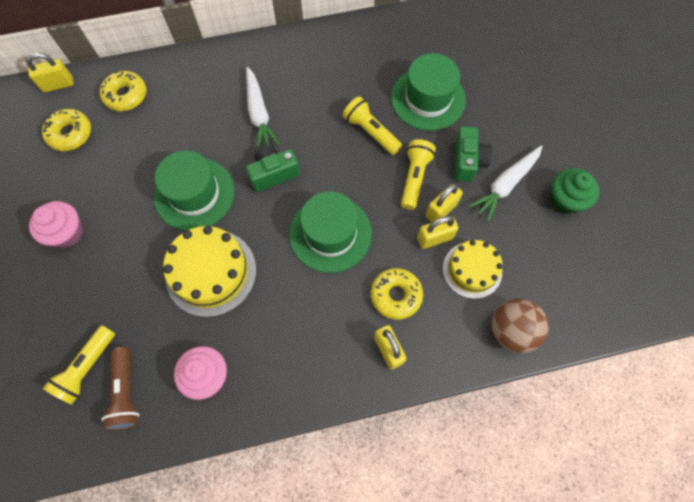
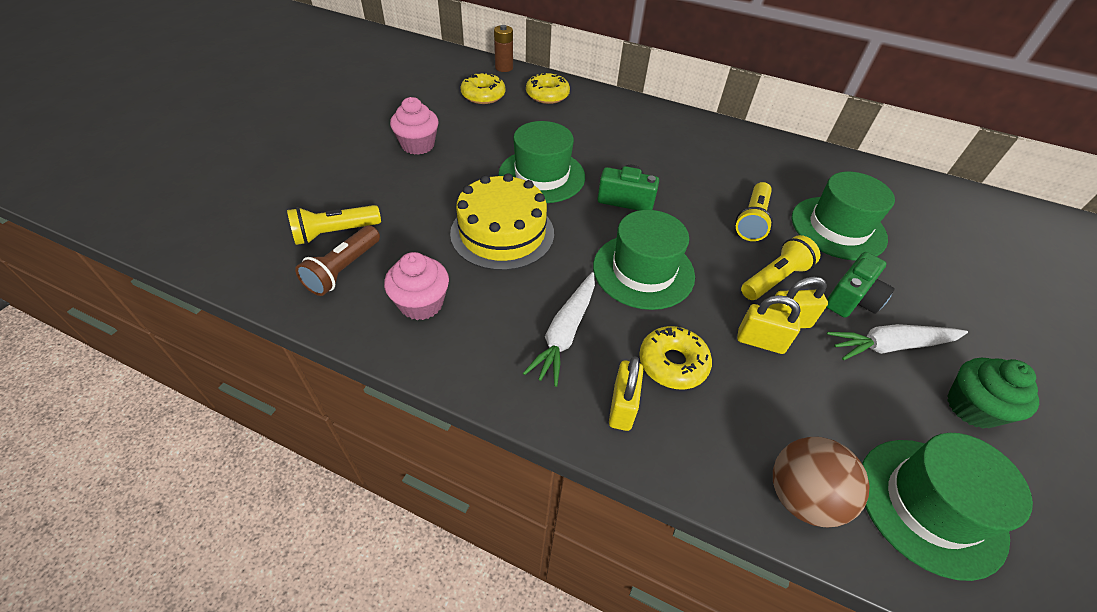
camera: 35 degrees right, 20 degrees down
(58, 85) = (504, 68): yellow padlock -> brown battery
(259, 113) = (649, 156): white carrot -> white carrot (565, 333)
(371, 132) = (752, 220): yellow flashlight -> yellow flashlight turned 150 degrees counterclockwise
(472, 270) = (788, 398): yellow cake -> none
(572, 285) = (930, 505): none -> green hat

